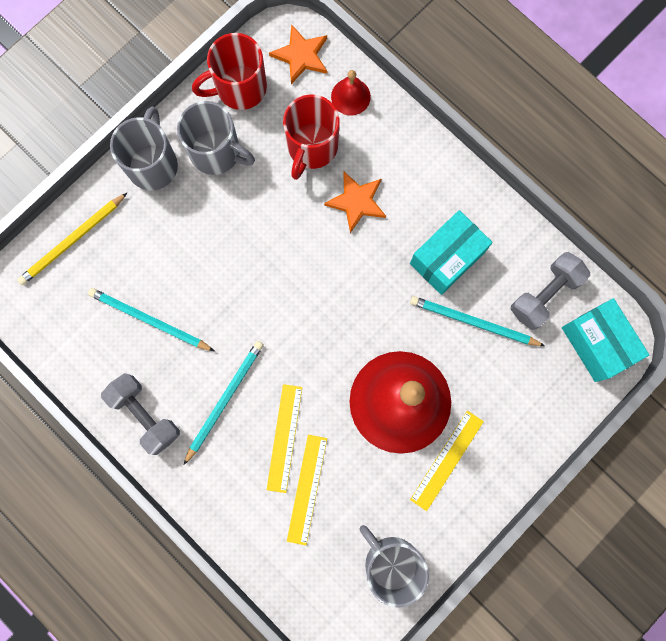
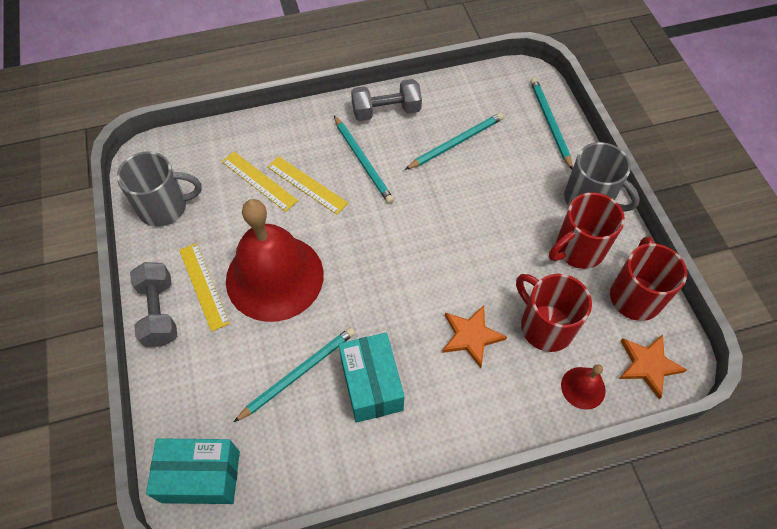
camera: 120 degrees right, 20 degrees down
(72, 241) = (550, 123): yellow pencil -> turquoise pencil
(217, 152) = (578, 249): grey mug -> red mug
(545, 294) = (279, 455): grey dumbbell -> grey dumbbell (159, 312)

